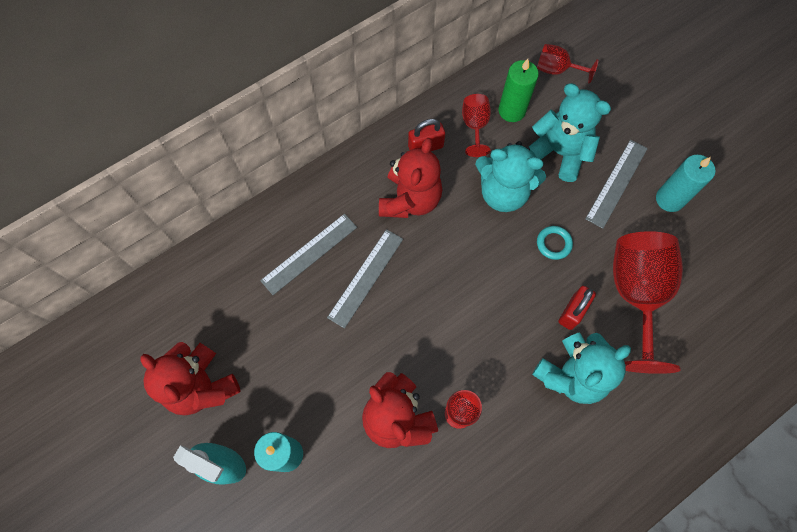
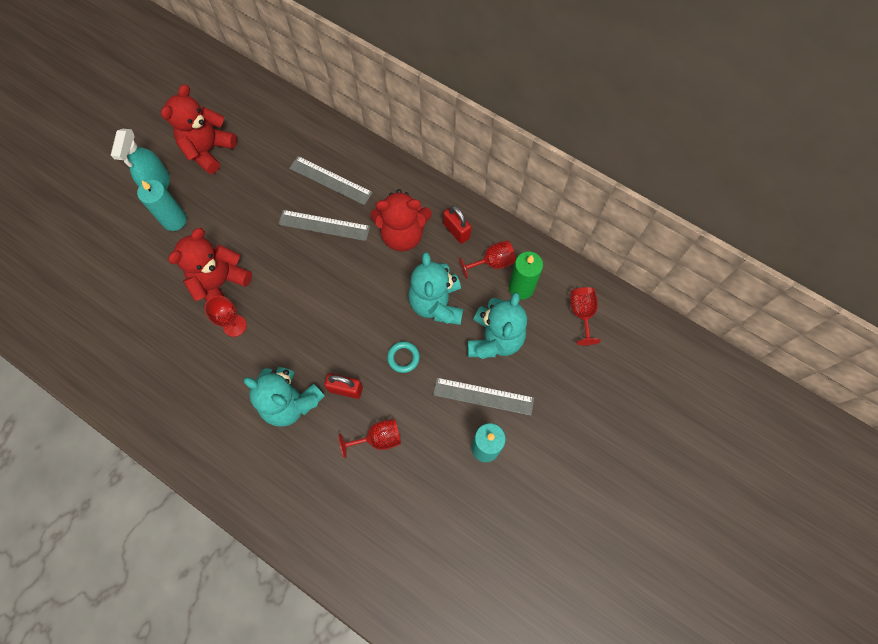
camera: 70 degrees right, 0 degrees up
(635, 295) = (378, 439): red goblet -> red goblet, size x0.49

